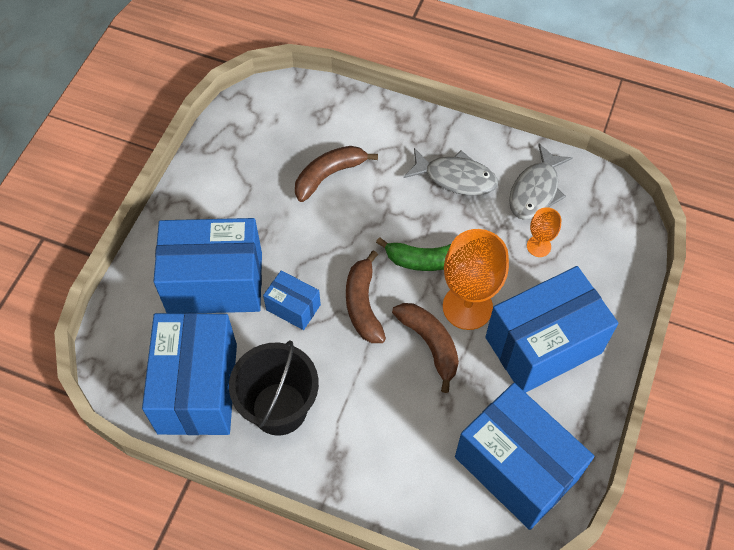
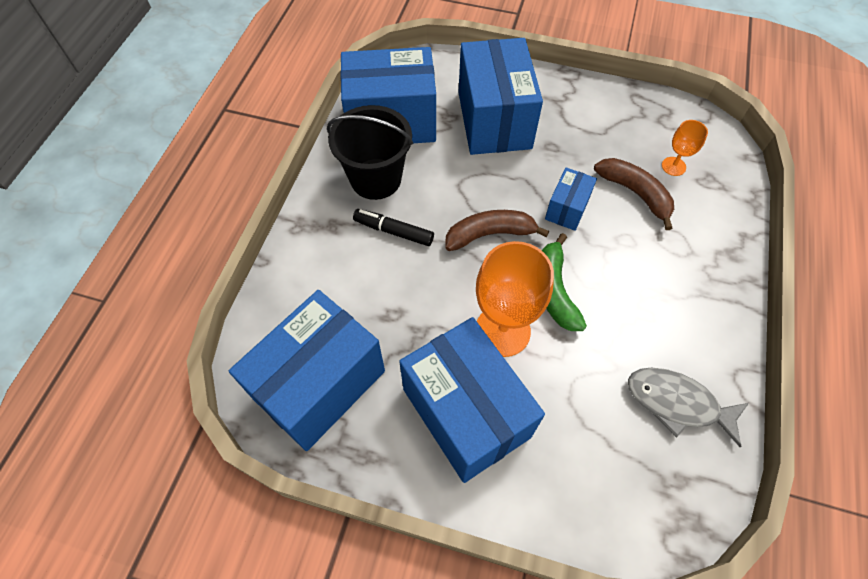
camera: 85 degrees right, 0 degrees up
(293, 307) = (478, 179): blue box -> blue box (567, 209)
(350, 393) = (393, 231): none -> black marker
(430, 344) = (453, 296): brown banana -> none
(455, 178) = (668, 312): grey fish -> none
(538, 246) = (597, 407): orange goblet -> orange goblet (673, 166)

